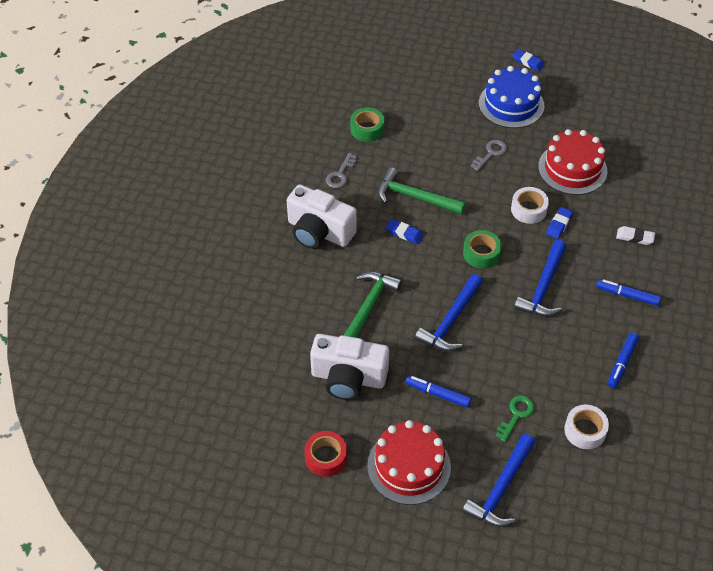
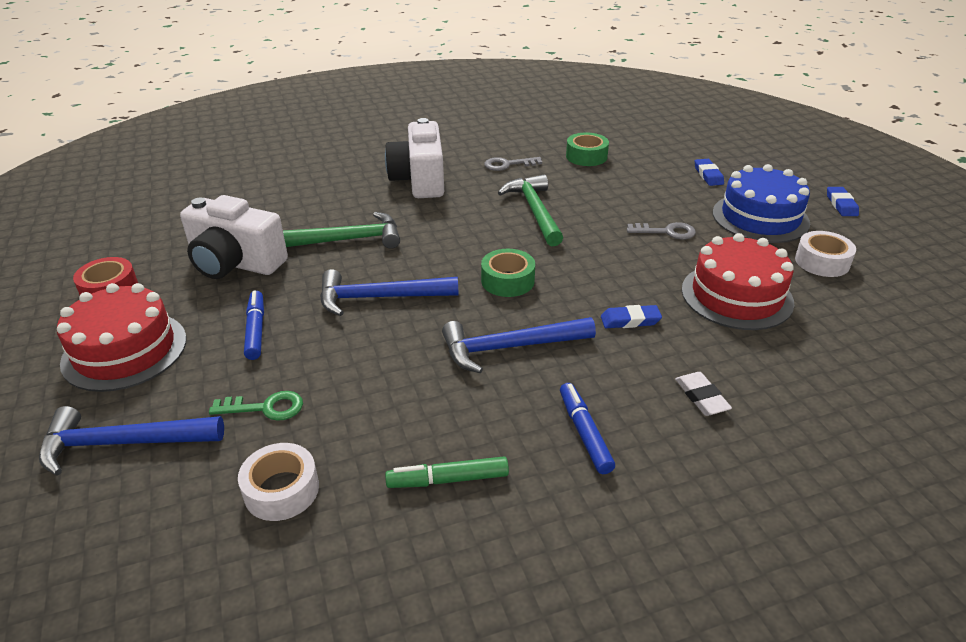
camera: 55 degrees right, 15 degrees down
(348, 378) = (235, 263): white camera -> white camera turned 45 degrees counterclockwise
(404, 233) = (475, 223): blue eraser -> blue eraser (708, 175)
(528, 209) = (621, 288): white tape -> white tape (822, 262)
(622, 363) = (448, 479): blue marker -> green marker

